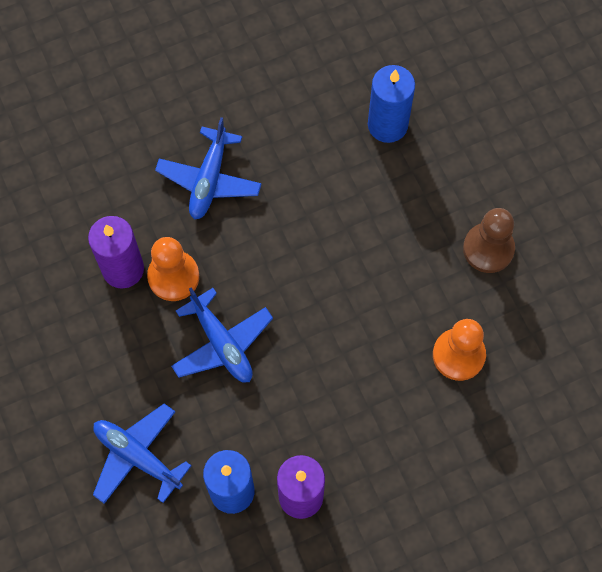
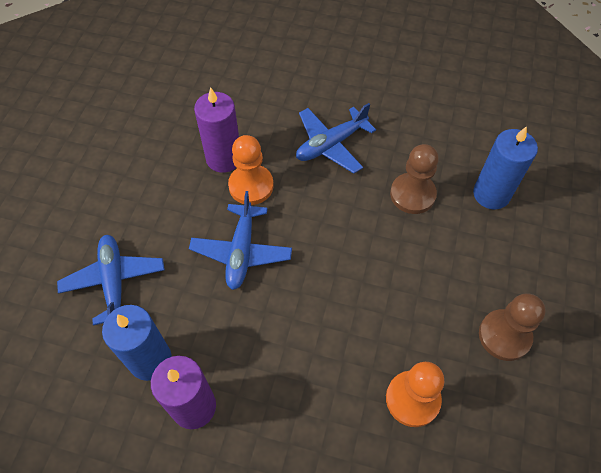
camera: 40 degrees right, 10 degrees down
(322, 176) = (412, 194): none -> brown pawn

